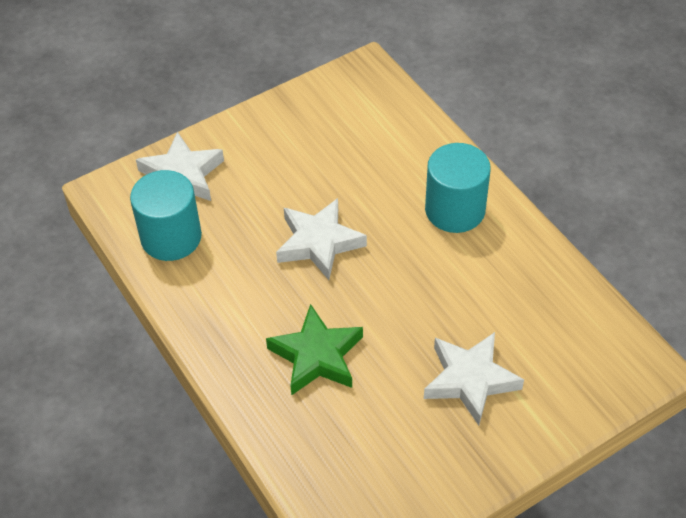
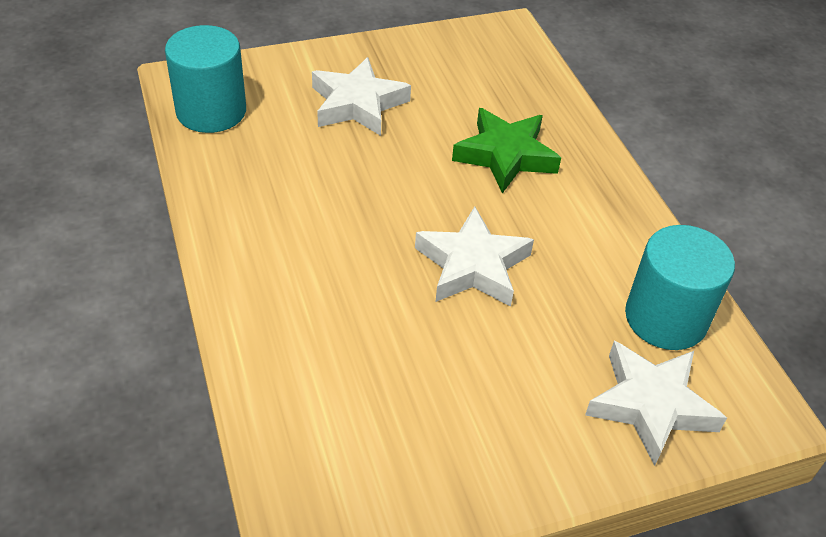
camera: 170 degrees left, 5 degrees down
(455, 210) = (284, 263): turquoise cylinder -> turquoise cylinder (211, 111)

